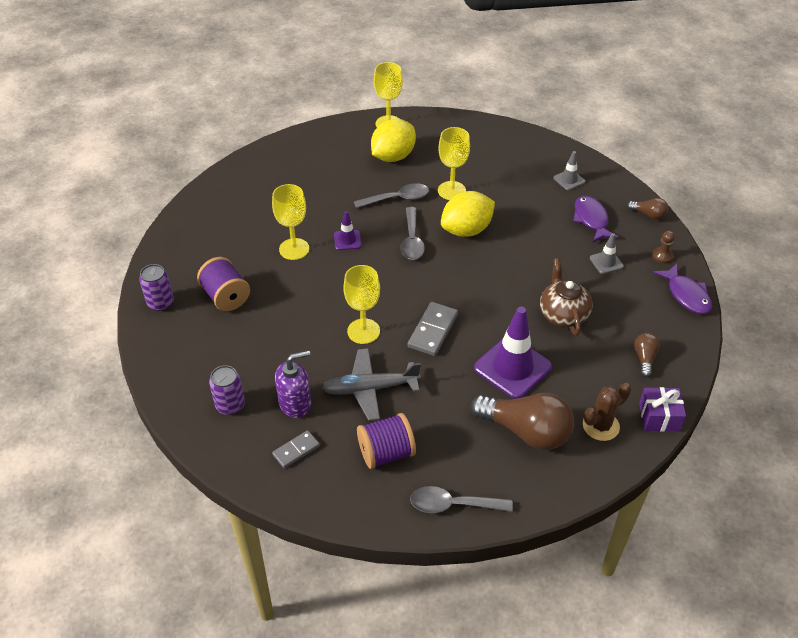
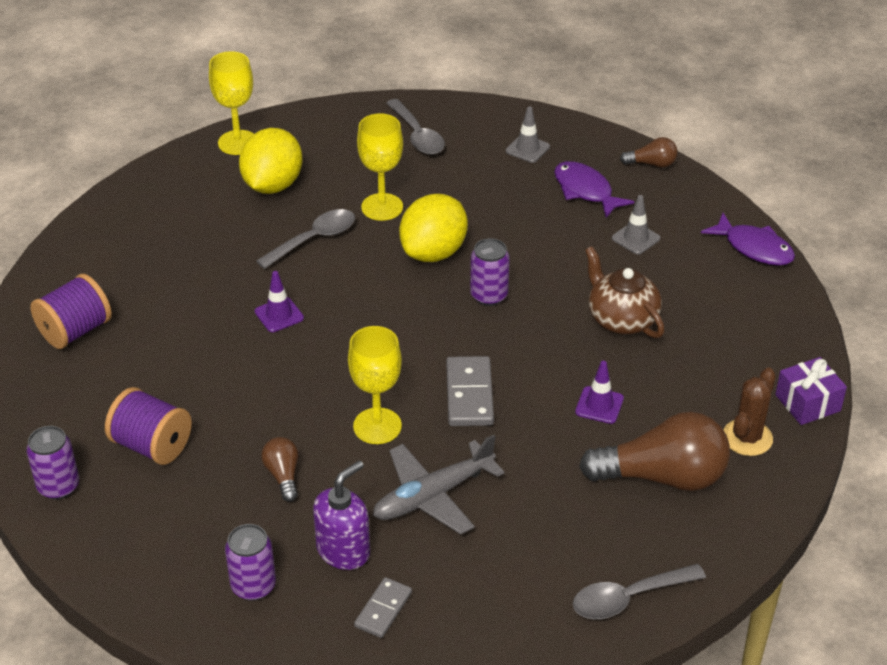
camera: 25 degrees left, 5 degrees down
(294, 249) = (210, 350): yellow goblet -> none
(386, 453) = (504, 568): purple spool -> purple spool (75, 331)
(412, 240) = (369, 288): grey spoon -> grey spoon (417, 135)
(484, 270) = (489, 295): none -> purple can
(512, 367) = (599, 405): purple traffic cone -> purple traffic cone, size x0.49
(644, 358) = (750, 340): brown light bulb -> brown light bulb (283, 475)
(662, 256) = (698, 210): brown pawn -> none

